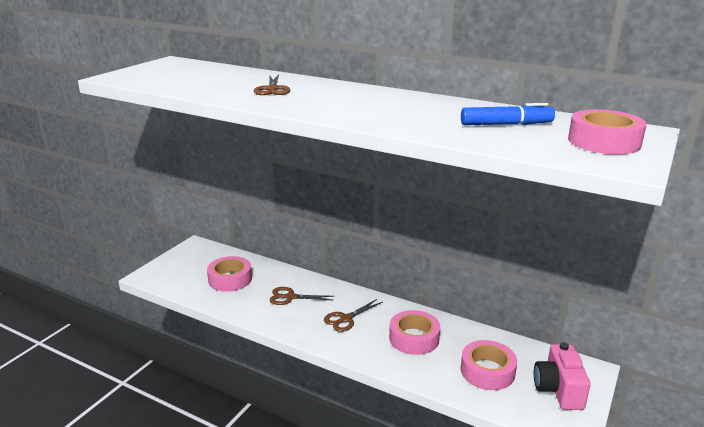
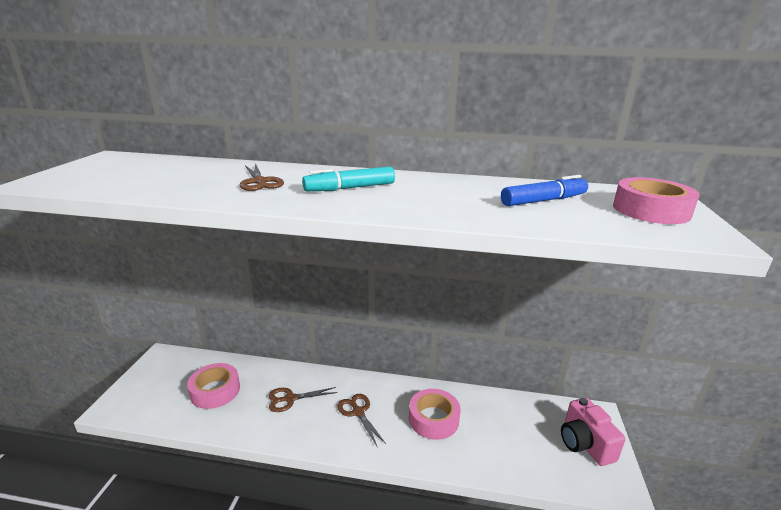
camera: 20 degrees left, 0 degrees up
(341, 100) = (350, 188): none -> turquoise marker
(346, 319) = (358, 412): brown scissors -> brown scissors turned 120 degrees clockwise
(487, 371) = (516, 440): pink tape -> none

